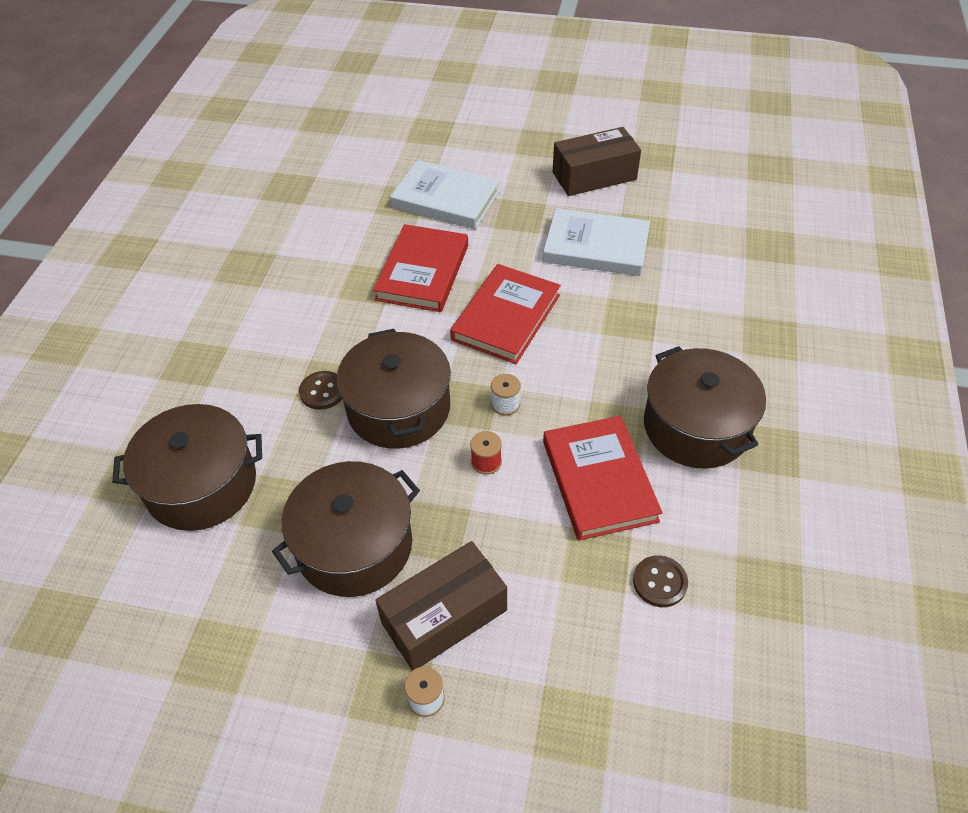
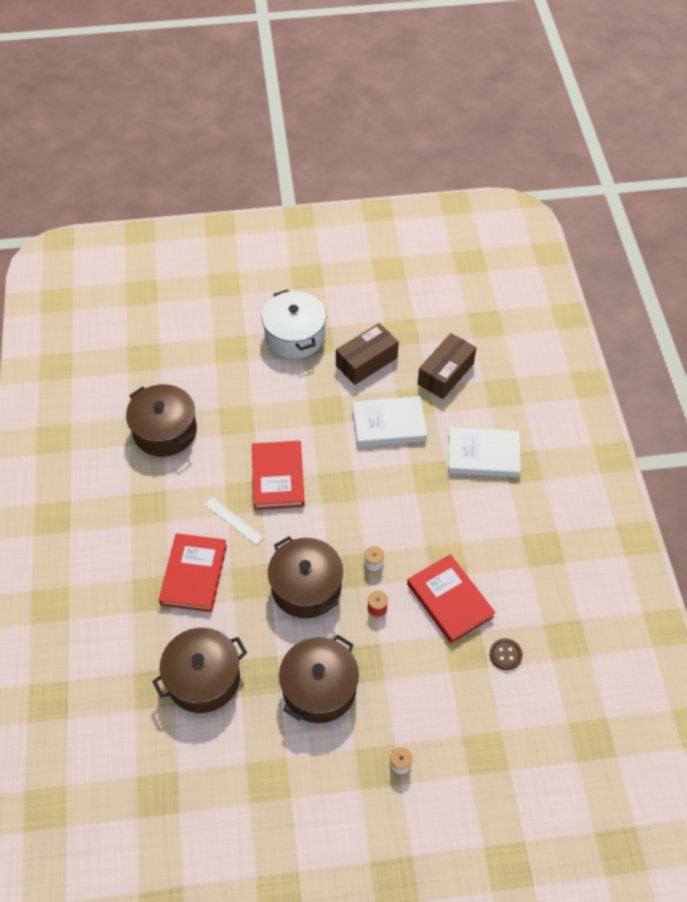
camera: 20 degrees left, 5 degrees up
(322, 391) = (250, 589): brown button -> none
(342, 306) = (234, 520): none -> white ruler
(444, 616) = (391, 714): brown box -> brown box (445, 373)
(445, 199) = (268, 410): white book -> white book (483, 455)
(506, 317) = (349, 498): red book -> red book (194, 574)
(514, 133) = (295, 336): none -> white pot
(696, 426) = (496, 545): brown pot -> brown pot (165, 431)

